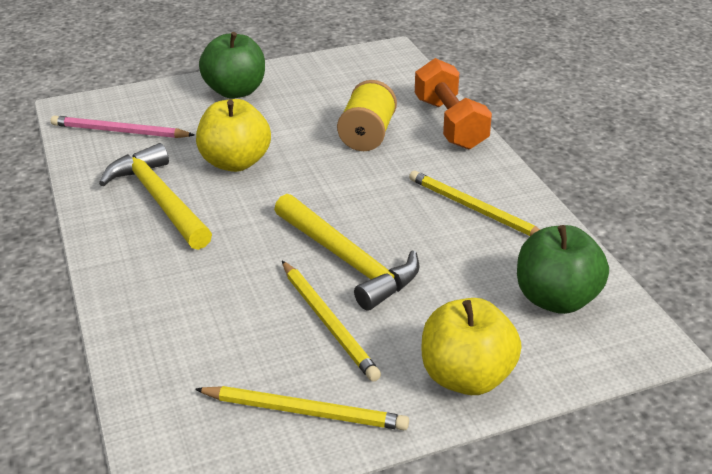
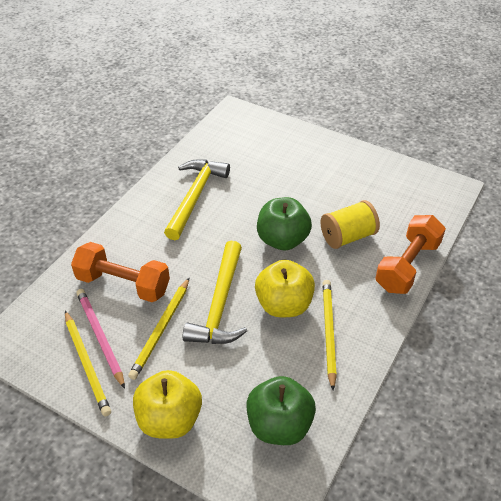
camera: 50 degrees right, 10 degrees up
(119, 131) = (235, 141): pink pencil -> pink pencil (100, 337)
(216, 320) = (123, 284): none -> orange dumbbell
(235, 91) = (324, 155): green apple -> green apple (282, 240)
(235, 162) = (257, 201): yellow apple -> yellow apple (284, 305)

